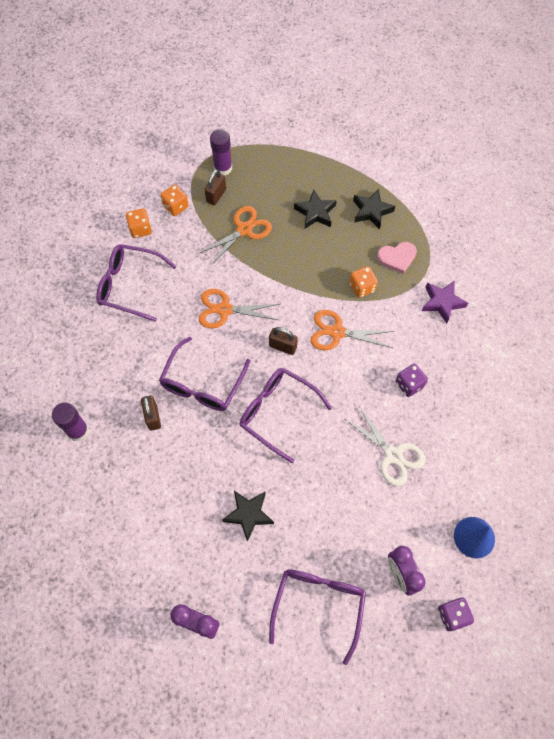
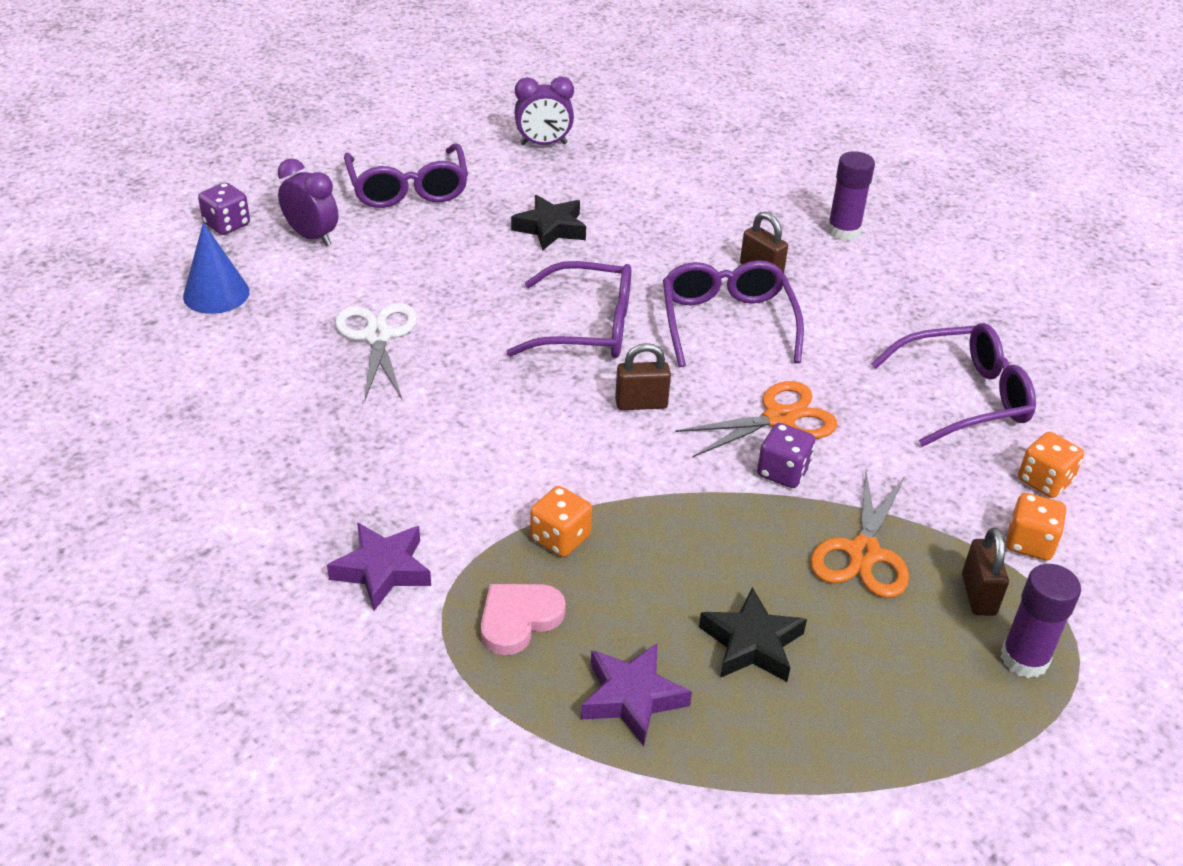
camera: 150 degrees right, 25 degrees down
(337, 332) = (562, 453): orange scissors -> none
(371, 211) = (632, 698): black star -> purple star
(393, 455) = (377, 336): white scissors -> white scissors turned 60 degrees clockwise
(409, 384) = (391, 425): purple dice -> purple dice (783, 472)

